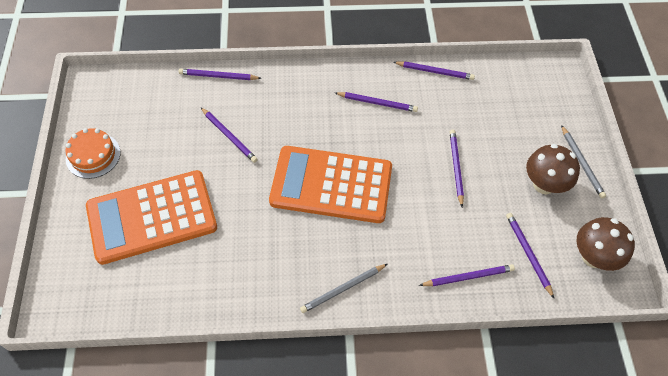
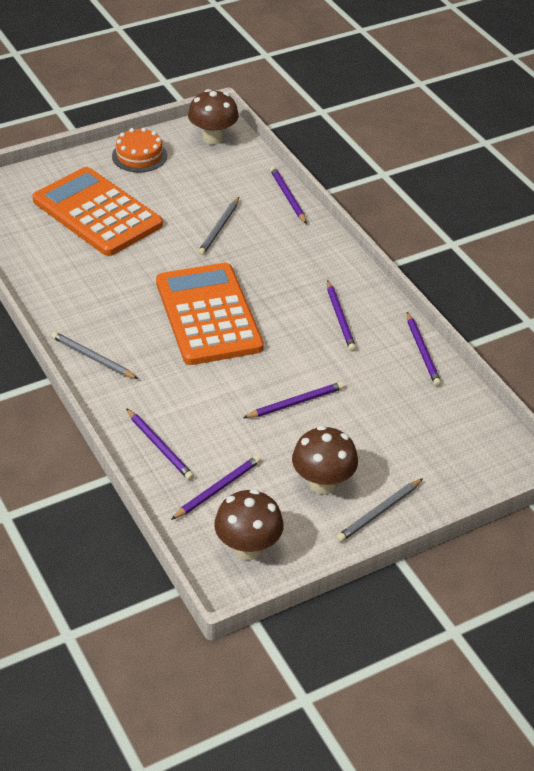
camera: 65 degrees right, 15 degrees down
(107, 94) = (213, 138): none -> brown mushroom
(229, 136) = (219, 228): purple pencil -> grey pencil

